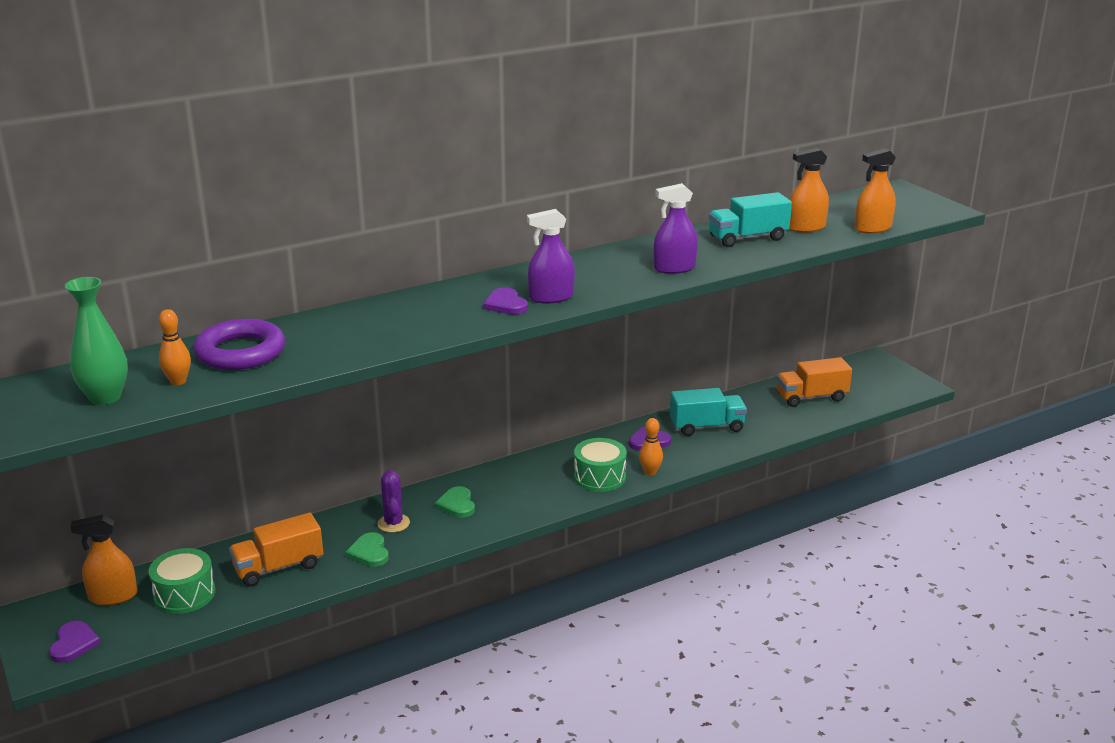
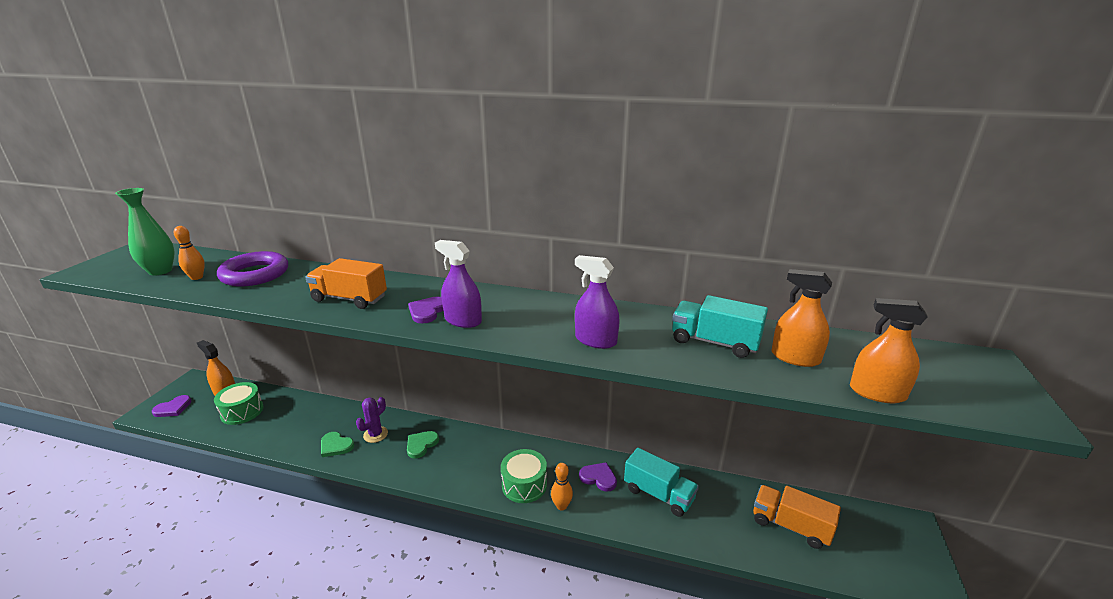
camera: 45 degrees right, 0 degrees up
(279, 567) = (292, 424): orange truck -> orange truck (349, 299)
(369, 552) = (336, 446): green heart -> green heart turned 90 degrees counterclockwise

